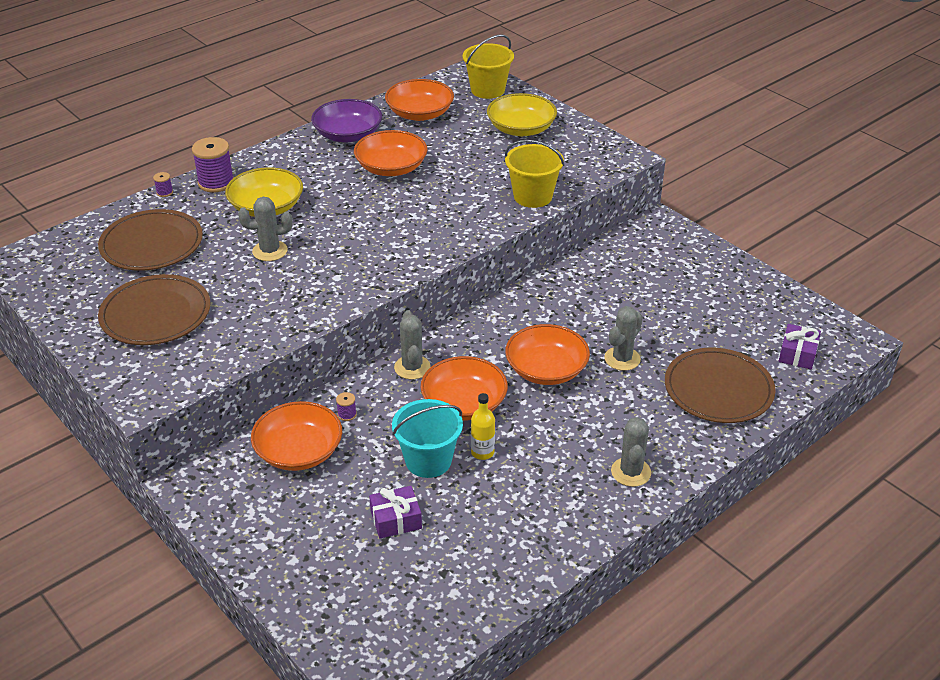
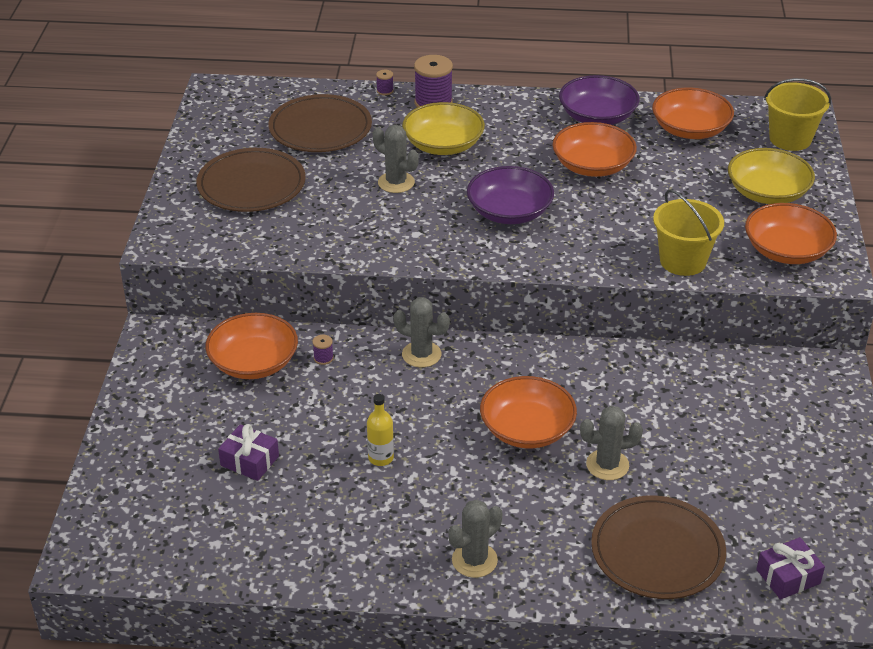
camera: 45 degrees right, 0 degrees up
(380, 227) = (509, 212): none -> purple bowl
(412, 367) = (421, 354): grey cactus -> grey cactus turned 75 degrees clockwise
(428, 460) = (332, 435): turquoise bucket -> none
(464, 403) = (421, 410): orange bowl -> orange bowl (786, 250)

